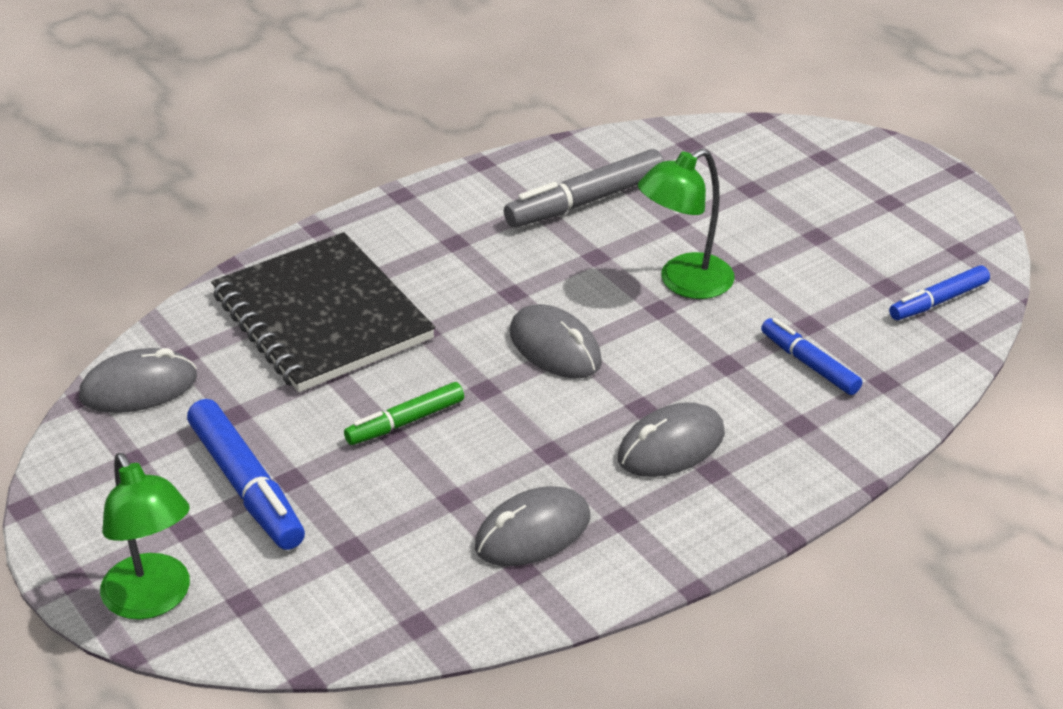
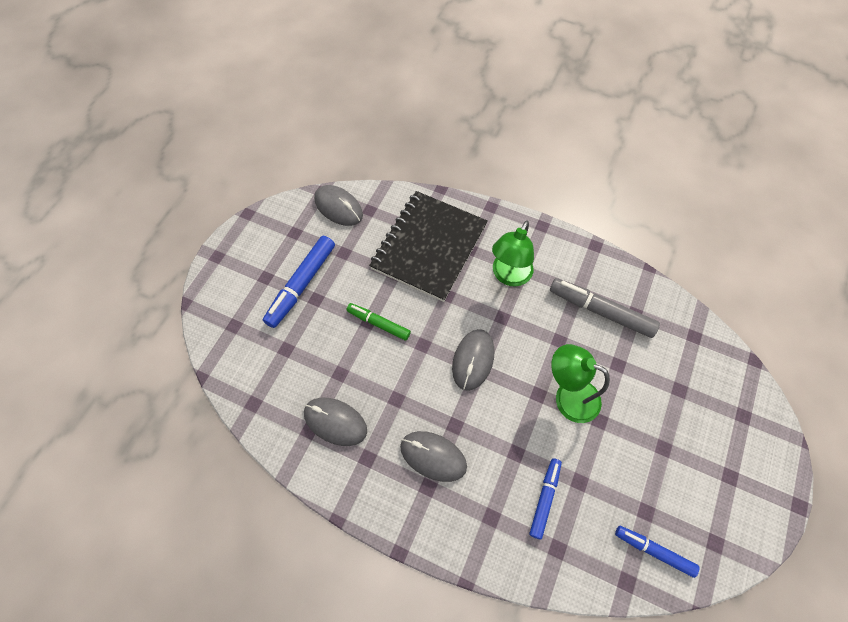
camera: 60 degrees right, 25 degrees up
(153, 600) = (218, 292): green lamp -> green lamp (508, 276)

